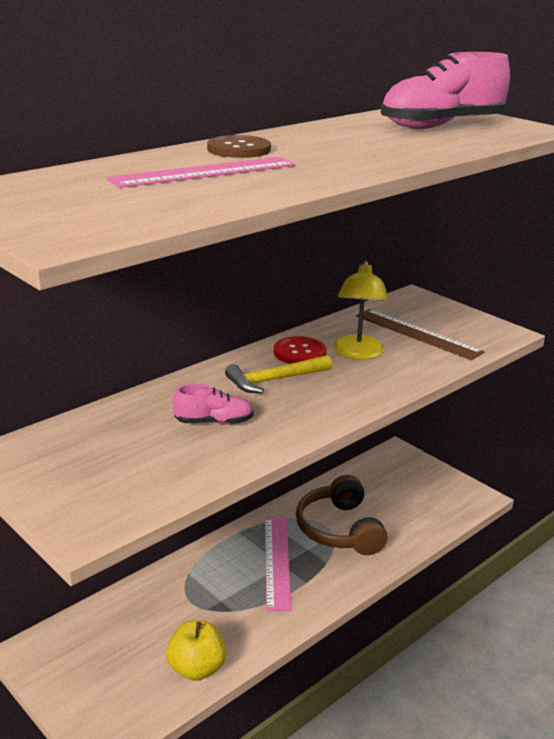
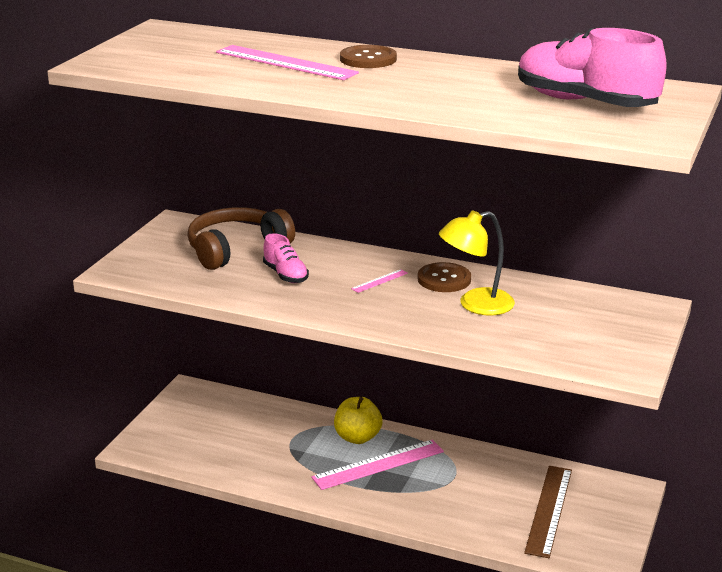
camera: 65 degrees right, 0 degrees up
(196, 668) = (222, 464): yellow apple -> yellow apple (357, 437)
(274, 380) = (379, 281): yellow hammer -> pink ruler
(299, 353) = (444, 279): red button -> brown button
(339, 529) = (457, 486): brown headphones -> brown headphones (236, 249)
(417, 334) = (559, 325): brown ruler -> brown ruler (549, 510)

